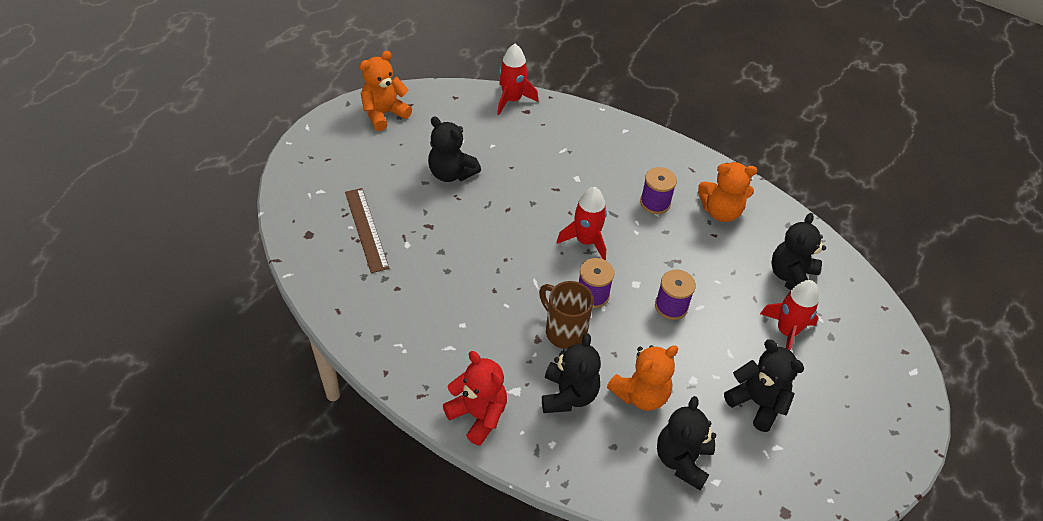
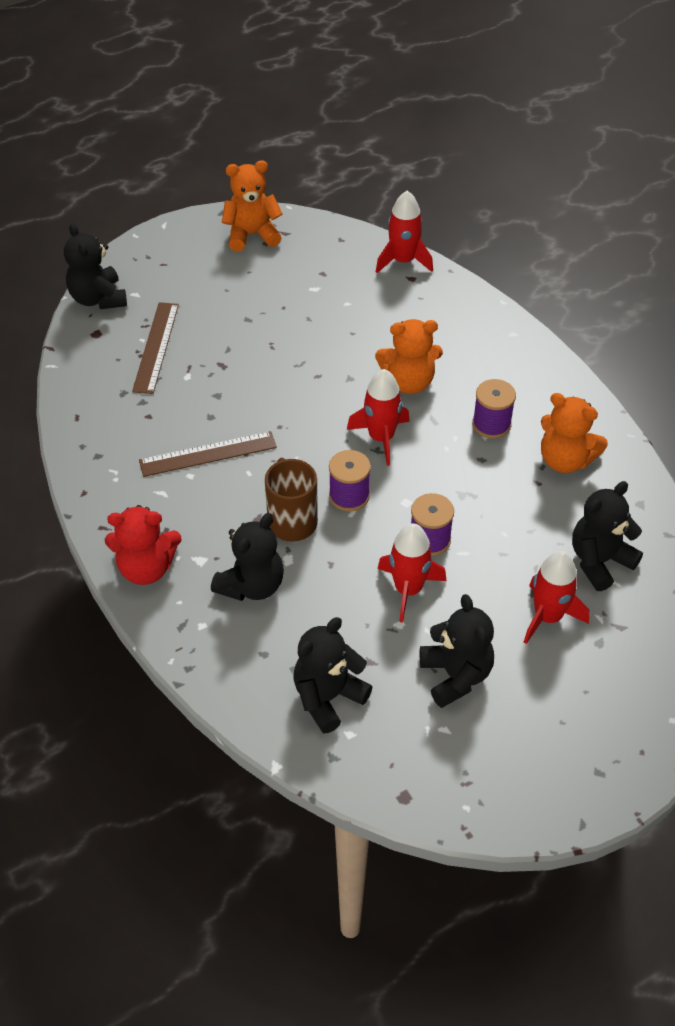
camera: 30 degrees right, 0 degrees up
(451, 173) = (282, 319): black teddy bear -> black teddy bear (98, 298)
(465, 302) = (208, 454): none -> brown ruler
(478, 415) = (146, 568): red teddy bear -> red teddy bear turned 105 degrees clockwise
(640, 394) = (330, 615): orange teddy bear -> orange teddy bear (409, 382)
(682, 351) = (408, 589): none -> red rocket

